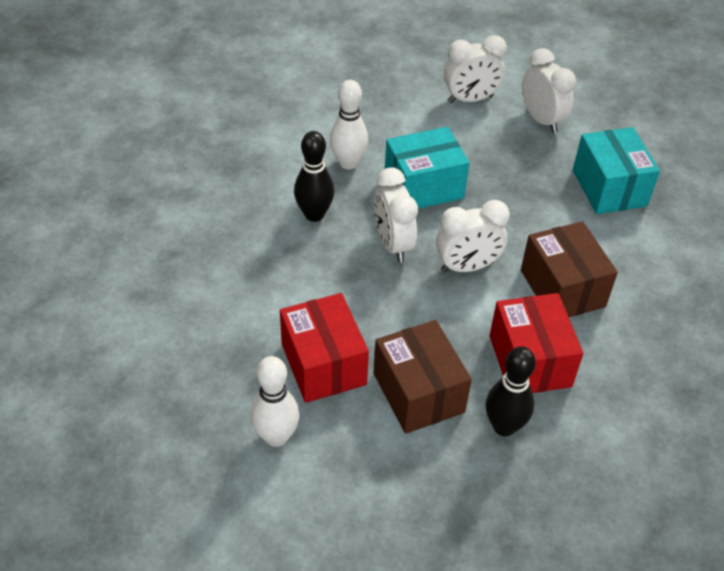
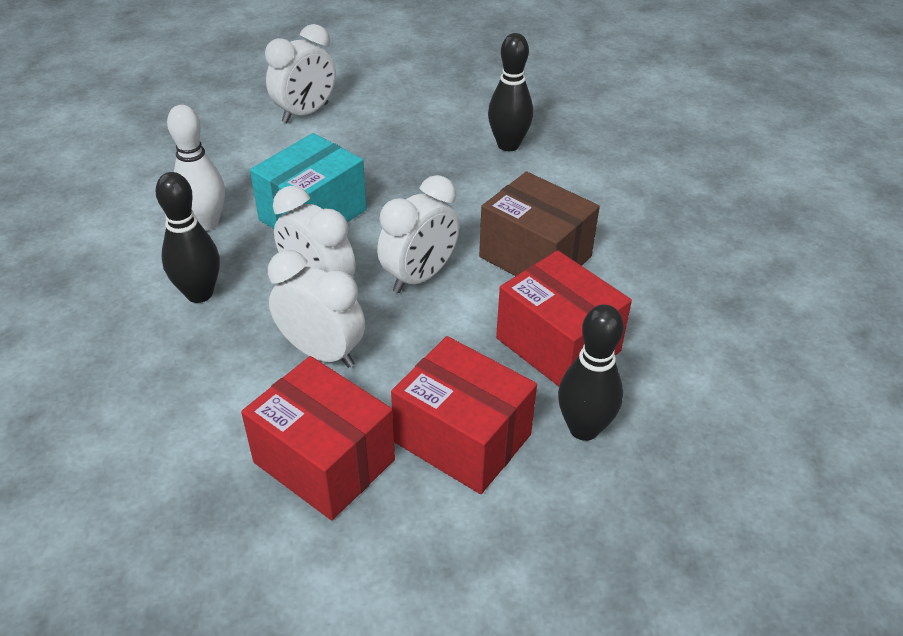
camera: 30 degrees left, 5 degrees down
(276, 436) = (321, 584): white bowling pin -> none
(418, 393) = (462, 438): brown box -> red box
(541, 120) = (394, 107): white clock -> white clock (322, 352)
(609, 188) = (508, 145): turquoise box -> black bowling pin

